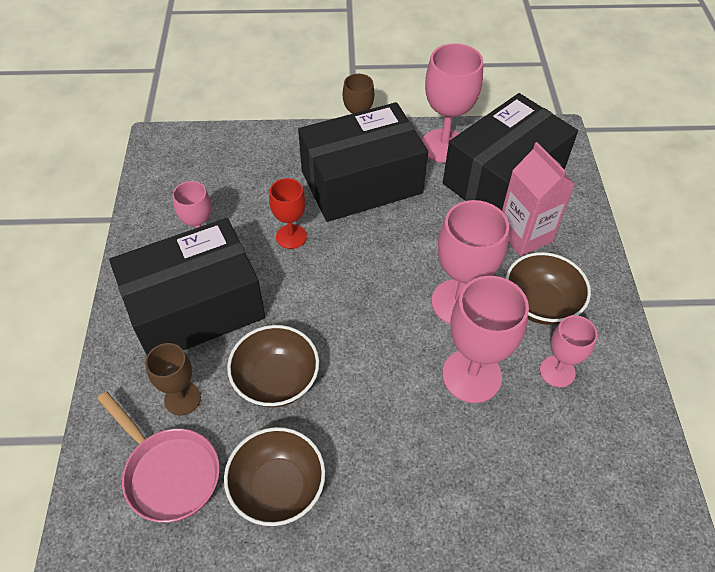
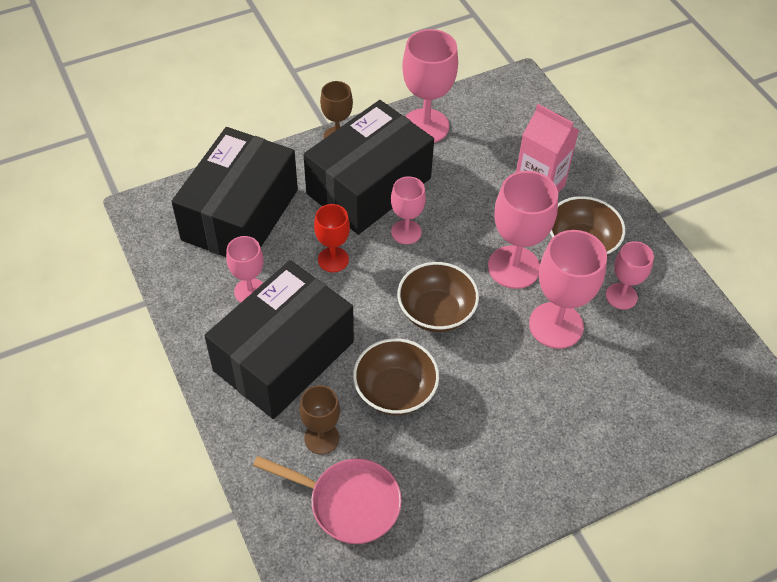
camera: 25 degrees left, 0 degrees up
(278, 487) = (448, 476): brown bowl -> brown bowl (436, 312)
(372, 234) = (406, 232): none -> pink goblet
(503, 178) = (494, 141): black box -> black box (240, 215)

